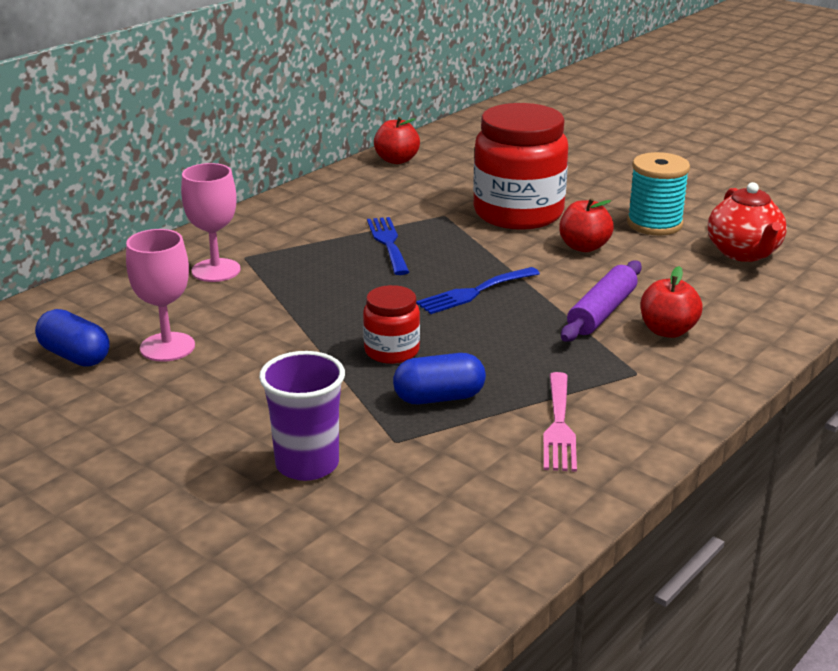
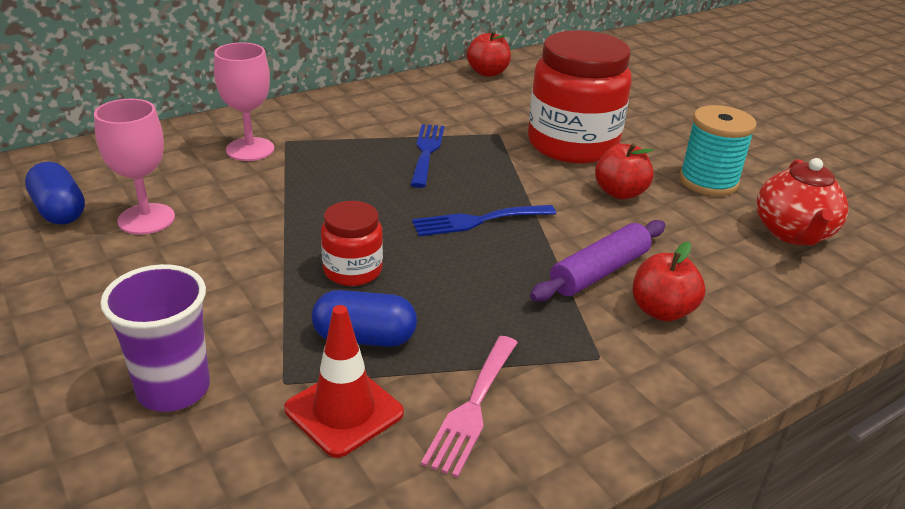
camera: 15 degrees right, 5 degrees up
(459, 449) = (344, 411): none -> red traffic cone

